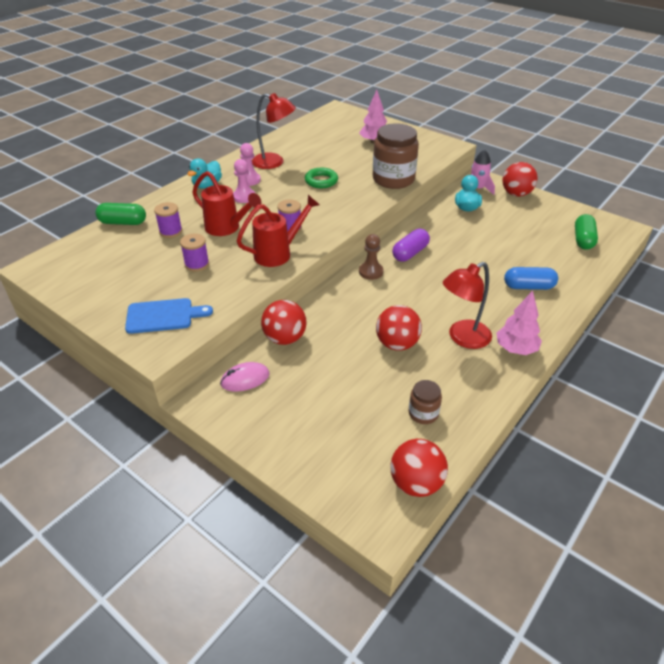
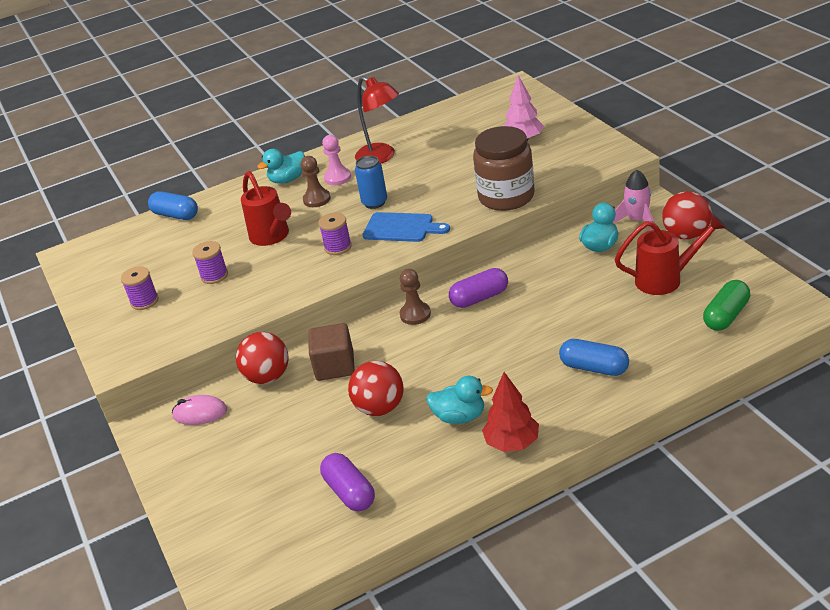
camera: 30 degrees right, 5 degrees down
(123, 222) = (175, 215): green capsule -> blue capsule
(163, 316) = (146, 328): blue cutting board -> blue cutting board (401, 228)
(171, 231) = (214, 233): purple spool -> purple spool (144, 301)
(244, 197) = (317, 199): pink pawn -> brown pawn
(278, 253) = (304, 276): red watering can -> red watering can (666, 279)
(294, 194) = (374, 202): none -> blue can
(321, 181) = (417, 189): green ring -> none
(336, 320) = (335, 366): none -> brown cube
(416, 483) = (287, 562): red ball -> none
(423, 413) = (349, 492): brown jar -> purple capsule
(462, 338) = (459, 417): red lamp -> turquoise duck
(516, 349) = (512, 443): pink tree -> red tree

